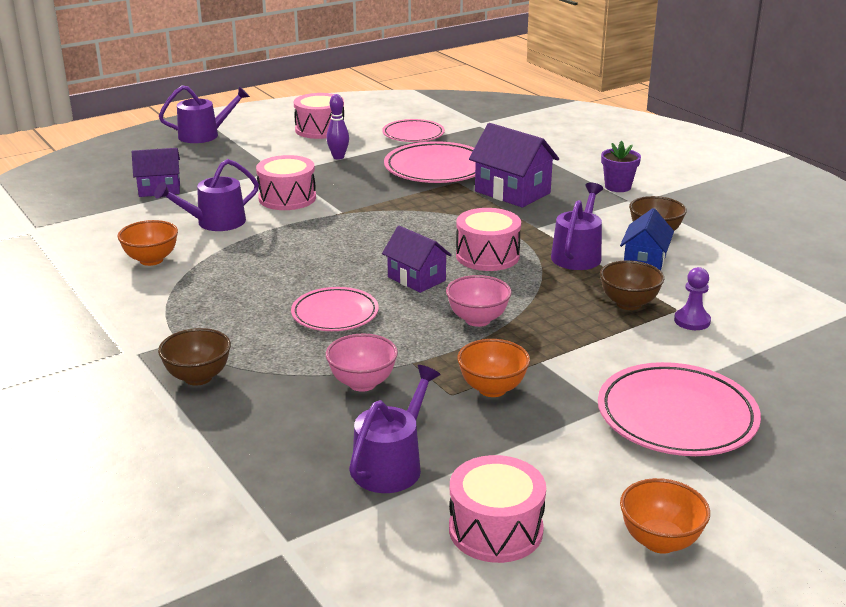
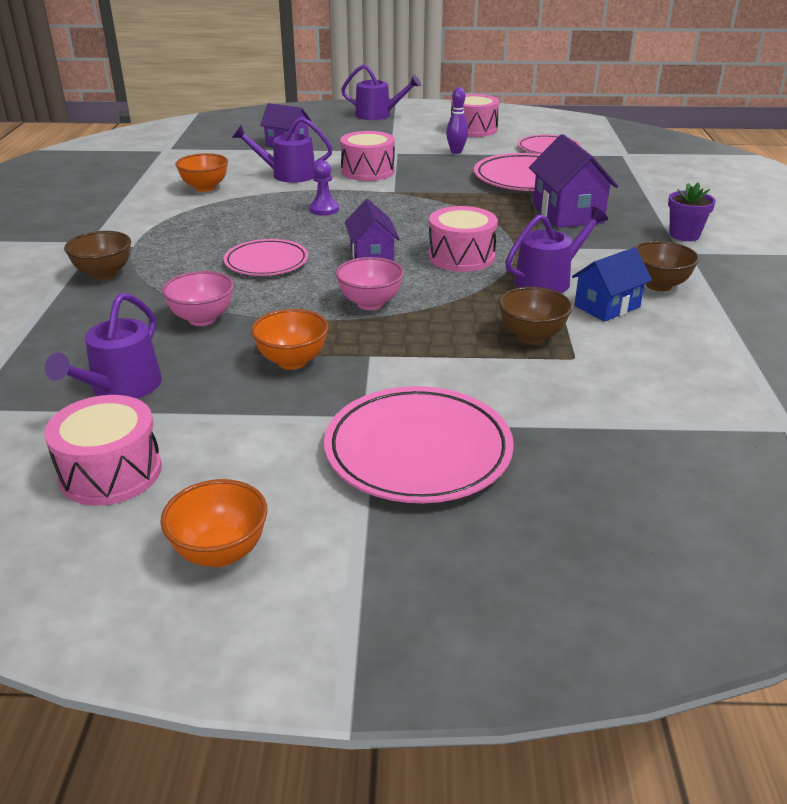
camera: 35 degrees right, 5 degrees up
(391, 465) = (121, 387): purple watering can -> purple watering can turned 135 degrees clockwise
(692, 321) = (573, 373): purple pawn -> purple pawn (324, 209)

